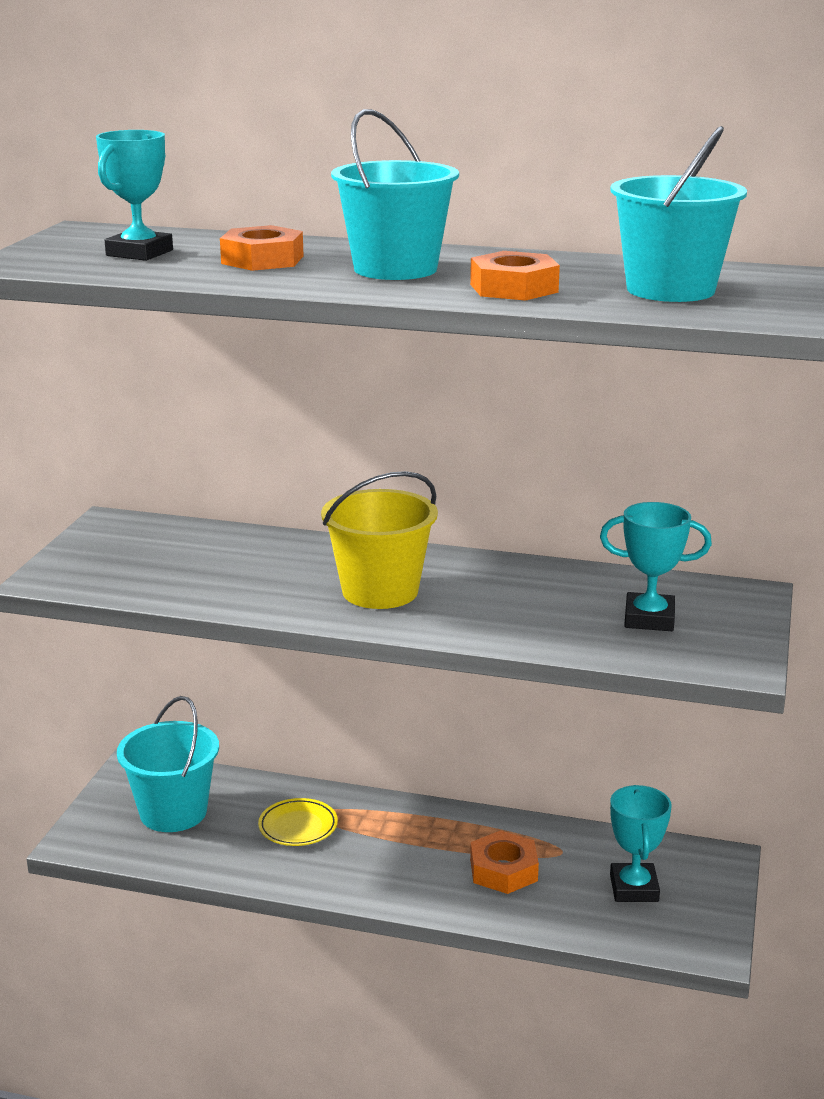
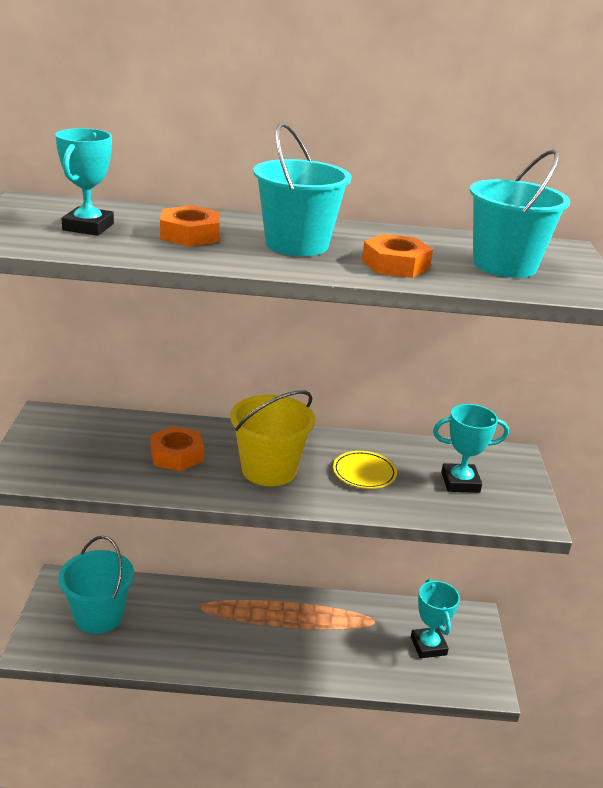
camera: 15 degrees left, 5 degrees up
(298, 826) = (192, 619): yellow plate -> yellow plate (364, 473)
(503, 870) = (341, 641): orange nut -> orange nut (176, 455)

